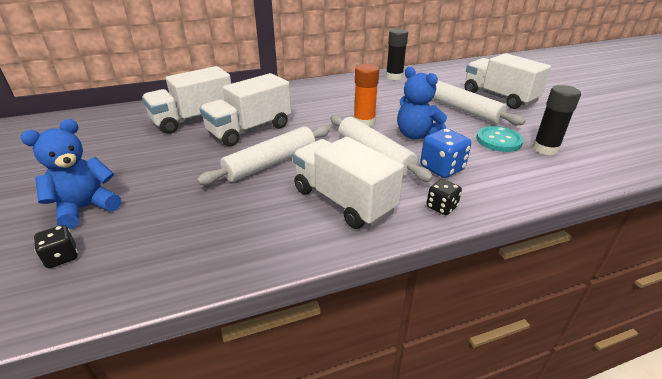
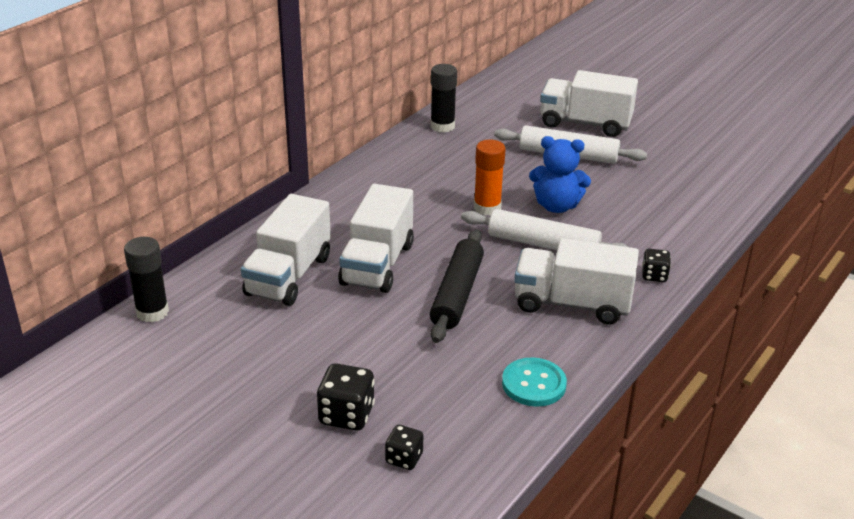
camera: 35 degrees left, 0 degrees up
(86, 208) = (346, 415): blue teddy bear -> black dice
(270, 163) = (457, 294): white rolling pin -> black rolling pin
(442, 168) = (617, 236): blue dice -> none
(498, 140) = (635, 184): turquoise button -> turquoise button (534, 384)
(545, 149) = (681, 180): black glue stick -> black glue stick (152, 312)

